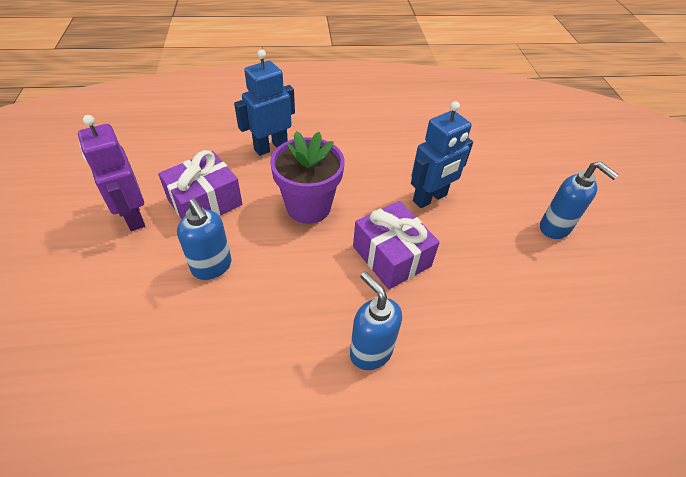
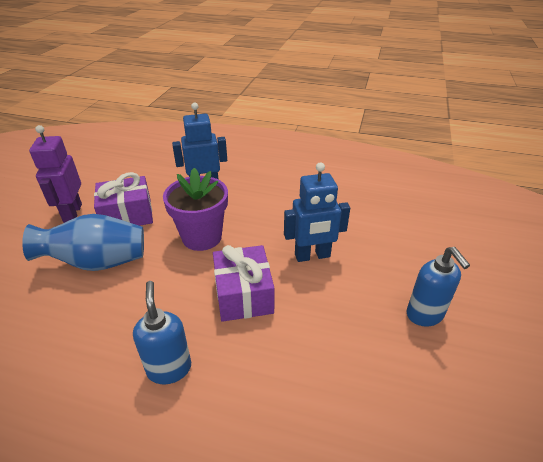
camera: 25 degrees right, 10 degrees down
(212, 267) = (98, 262): blue soap dispenser -> blue vase

